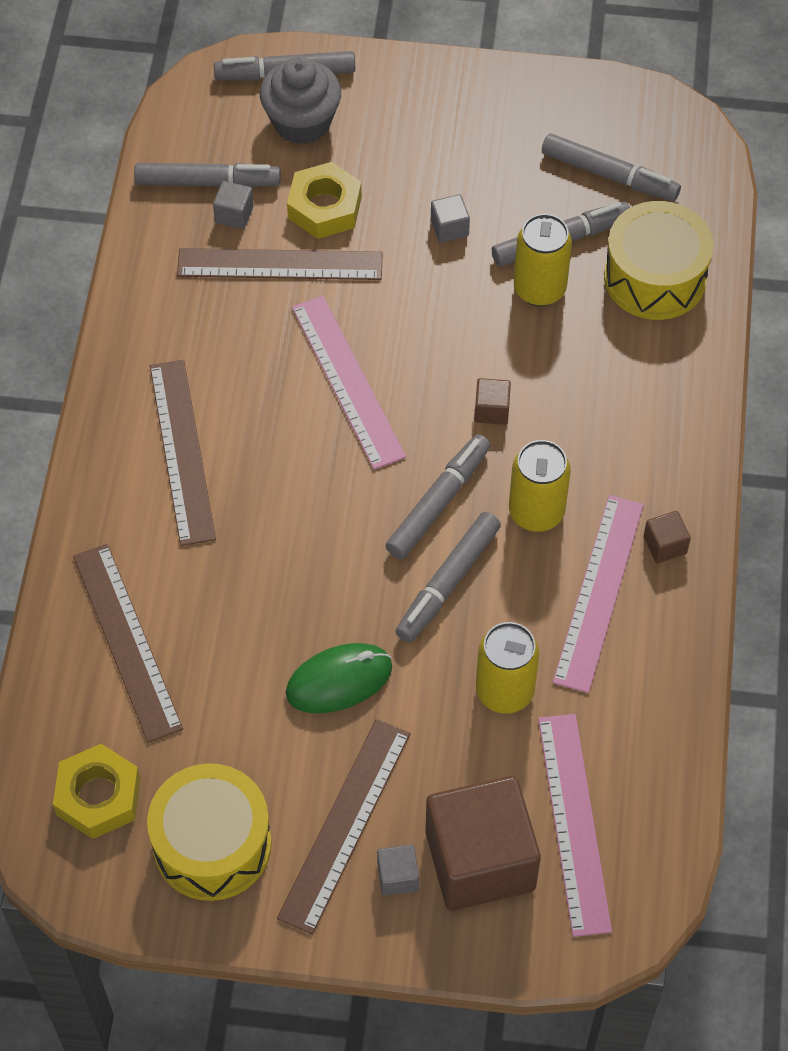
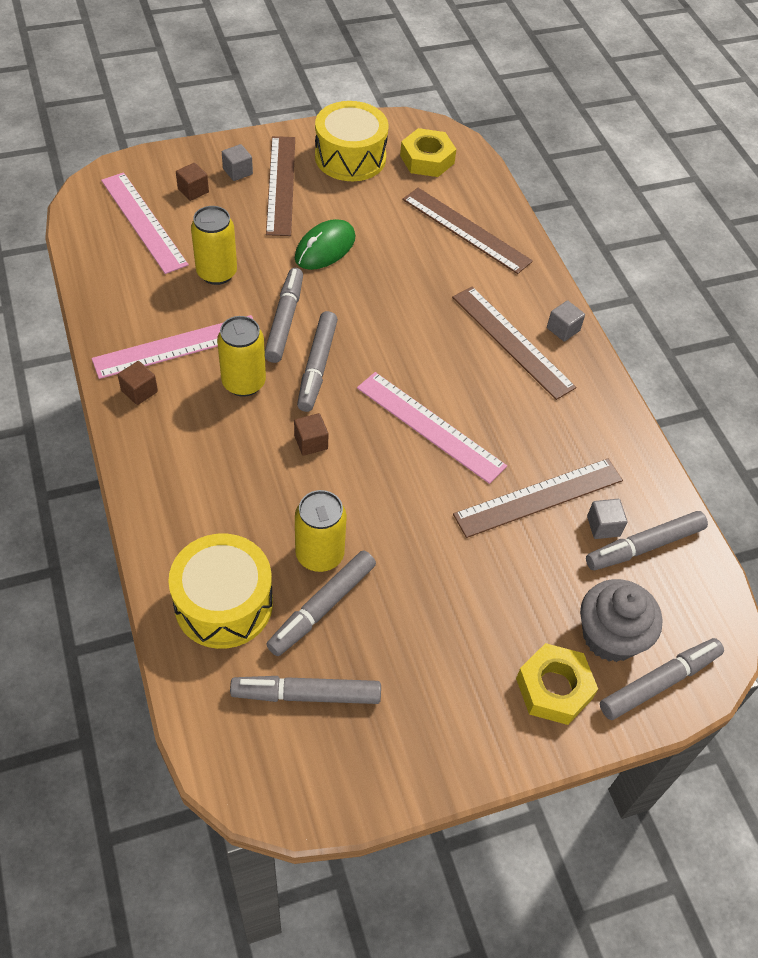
camera: 150 degrees right, 5 degrees down
(324, 208) = (537, 560): yellow nut -> yellow nut (554, 688)
(449, 228) = (423, 582): grey cube -> grey cube (563, 329)
(480, 860) = (193, 190): brown cube -> brown cube, size x0.40
(598, 592) = (177, 347): pink ruler -> pink ruler turned 75 degrees clockwise

